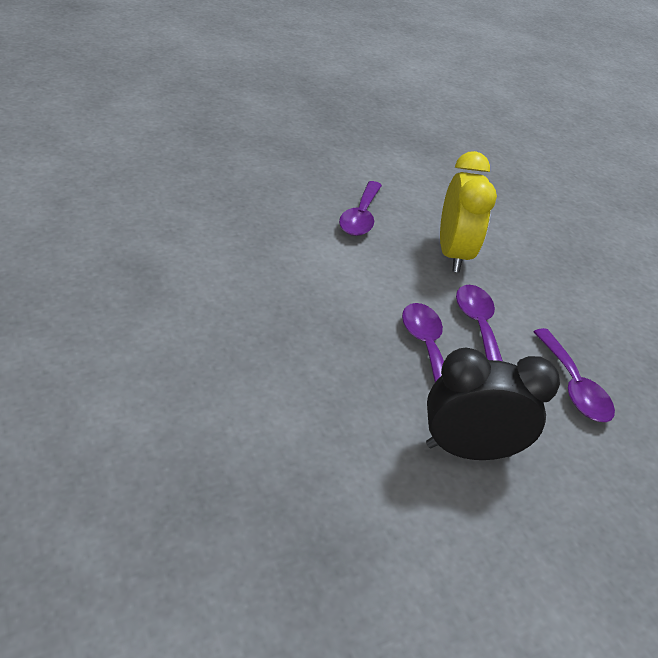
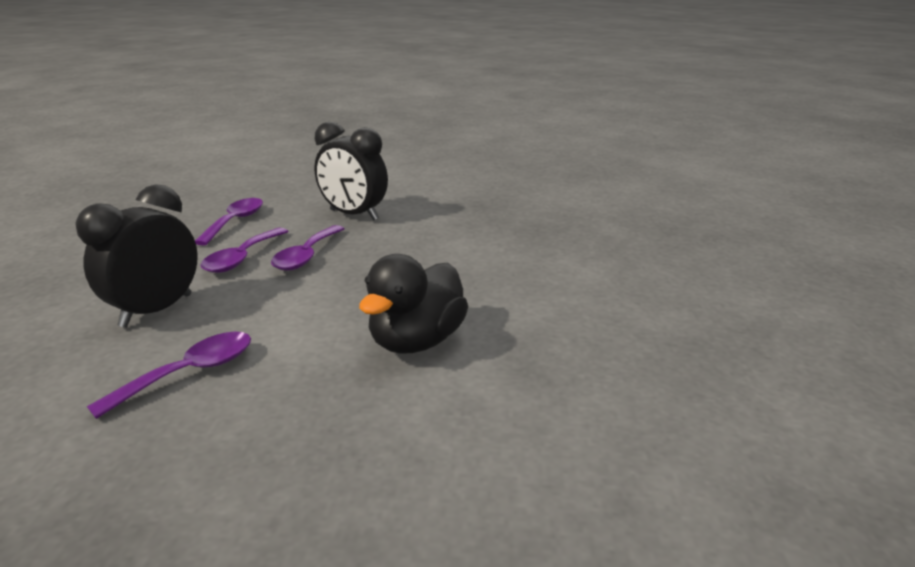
camera: 145 degrees left, 15 degrees down
(236, 272) = (416, 341): none -> black duck
(453, 254) = (156, 310): yellow clock -> black clock

